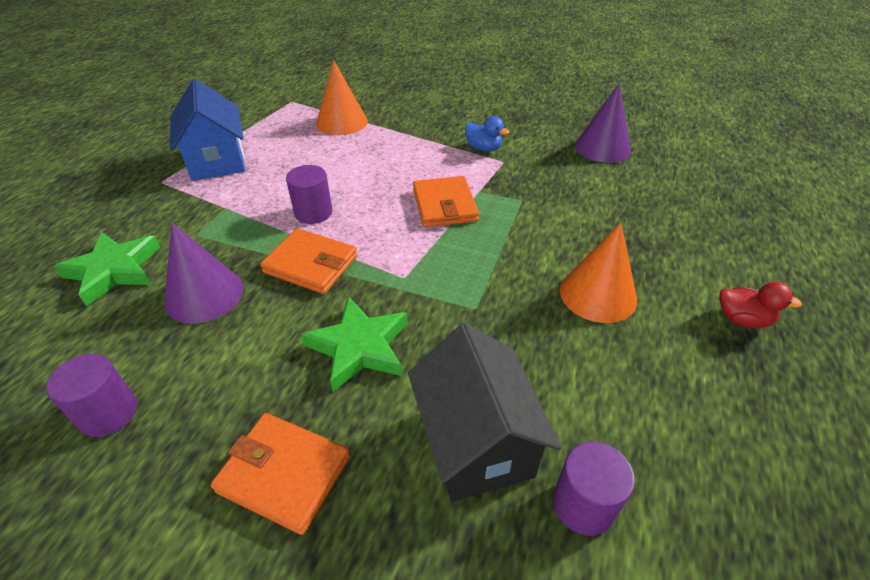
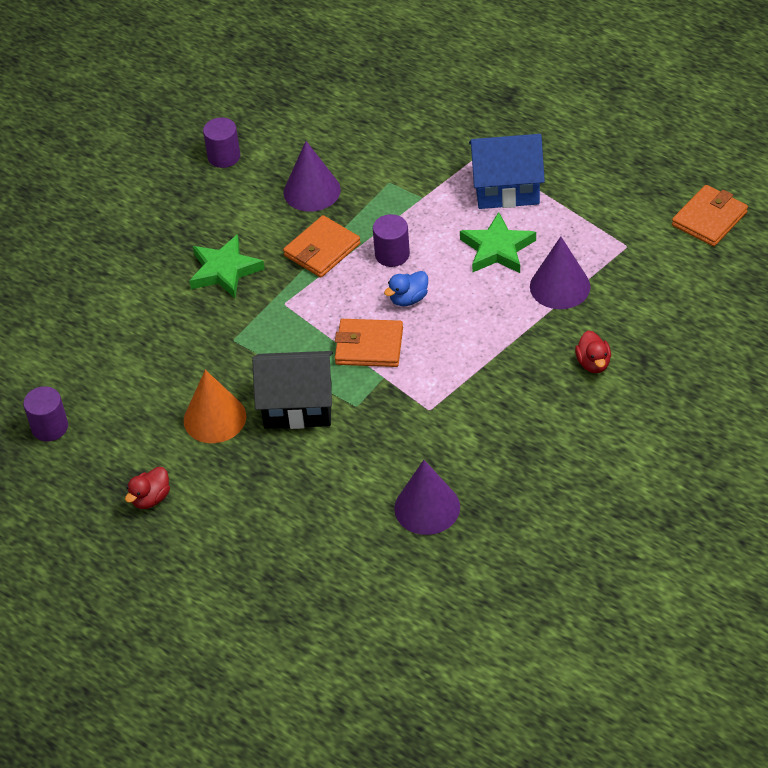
camera: 110 degrees right, 5 degrees up
(114, 270) = (360, 141): green star -> green star (497, 249)
(284, 474) = (148, 231): orange wallet -> orange wallet (709, 219)
(342, 122) = (560, 286): orange cone -> purple cone
(420, 101) = (593, 363): none -> red duck
(476, 442) = (127, 316): black house -> black house (298, 406)
(483, 148) = (461, 399): blue duck -> blue duck (408, 299)
(583, 504) = (69, 353): purple cylinder -> purple cylinder (50, 427)

